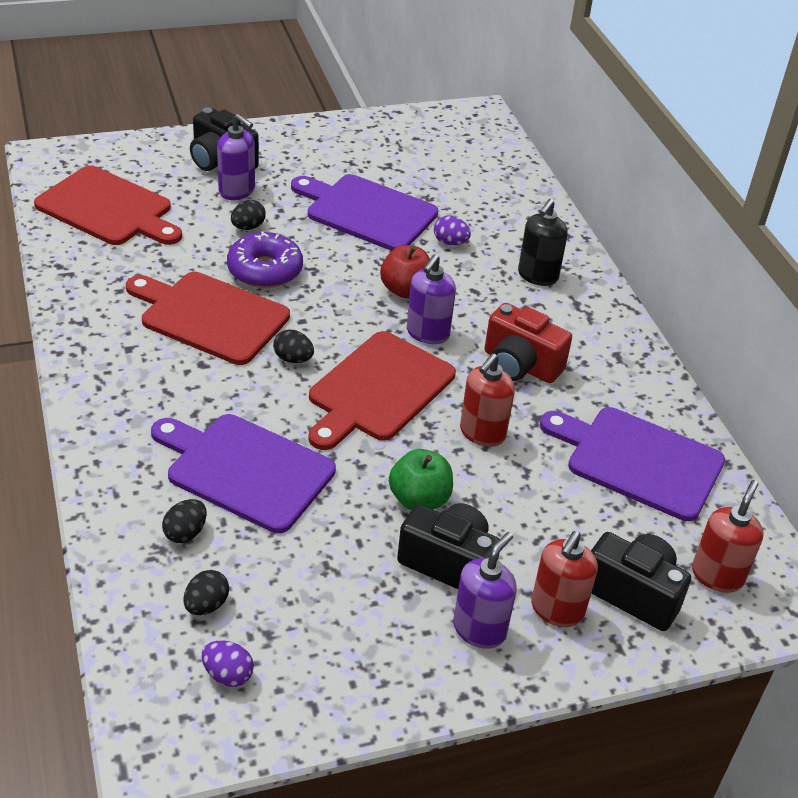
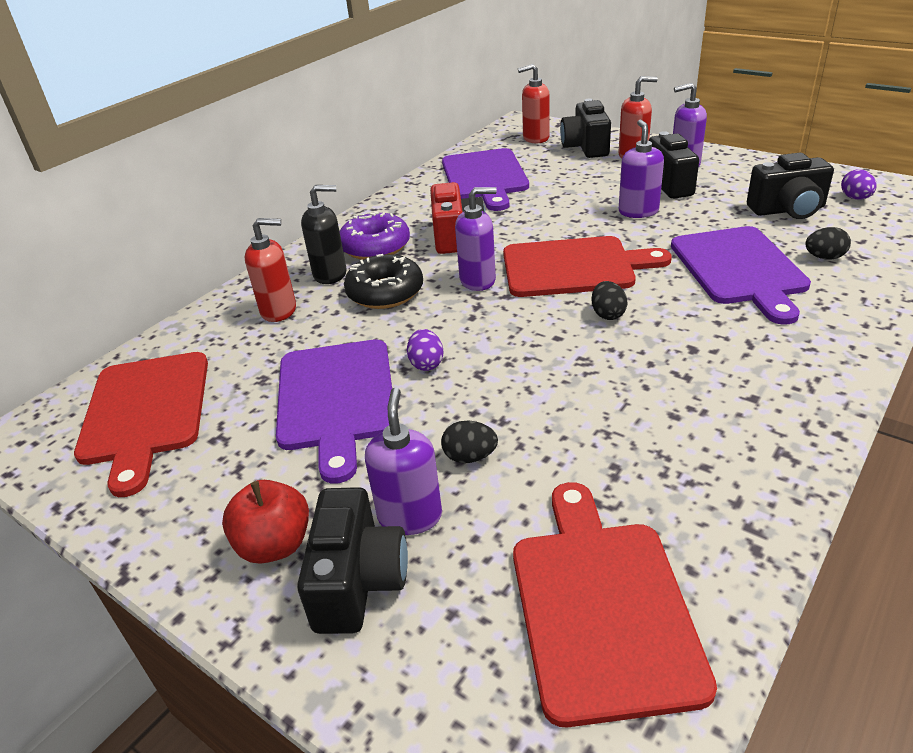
camera: 120 degrees left, 5 degrees down
(206, 605) = (842, 224): black egg -> none
(210, 316) = (636, 384): red cutting board -> red cutting board (145, 412)
(265, 270) = (523, 398): purple donut -> purple donut (375, 247)
(280, 598) = (787, 210): none -> black camera
(405, 290) = (437, 315): red apple -> red apple (275, 545)
(419, 499) = (638, 211): green apple -> purple soap dispenser
(450, 242) = (332, 330): purple egg -> purple egg (426, 364)
(471, 285) = (385, 292): none -> black donut
(482, 433) = (546, 220): red soap dispenser -> red soap dispenser (279, 310)

